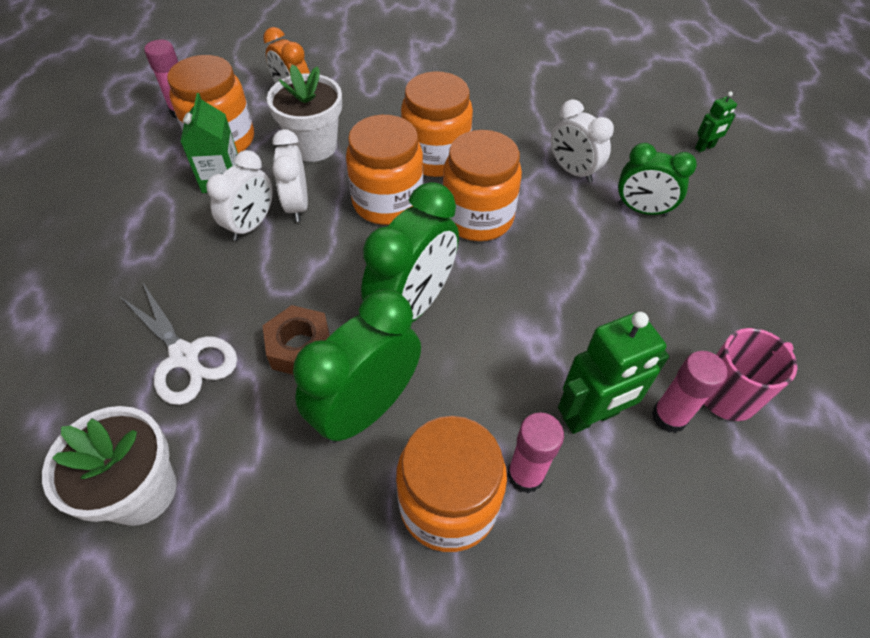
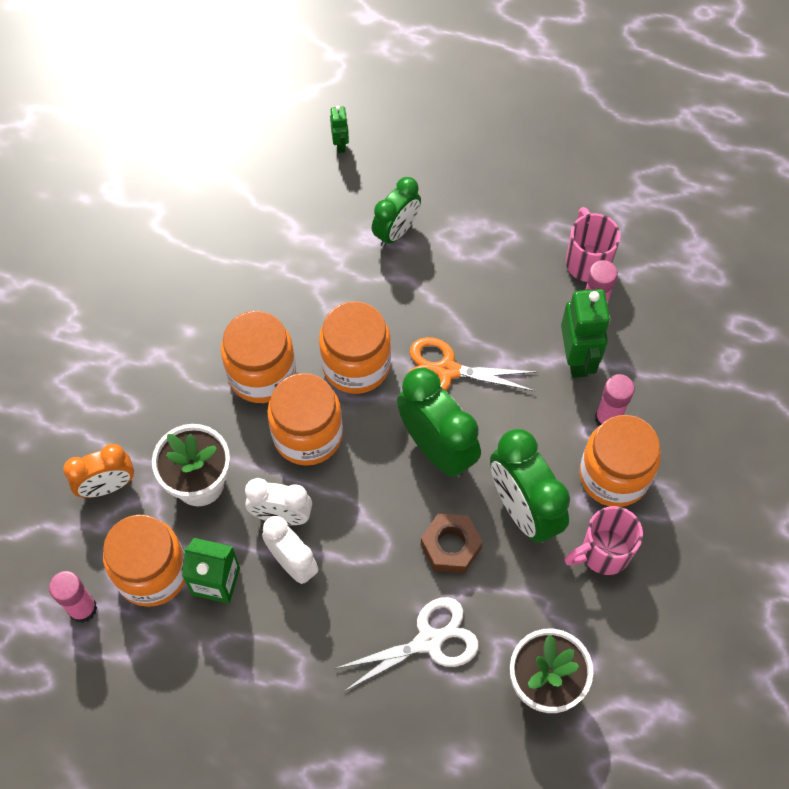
camera: 70 degrees left, 10 degrees up
(334, 518) = (603, 553): none -> pink mug
(508, 290) = (446, 370): none -> orange scissors
(572, 171) = (328, 264): white clock -> none

